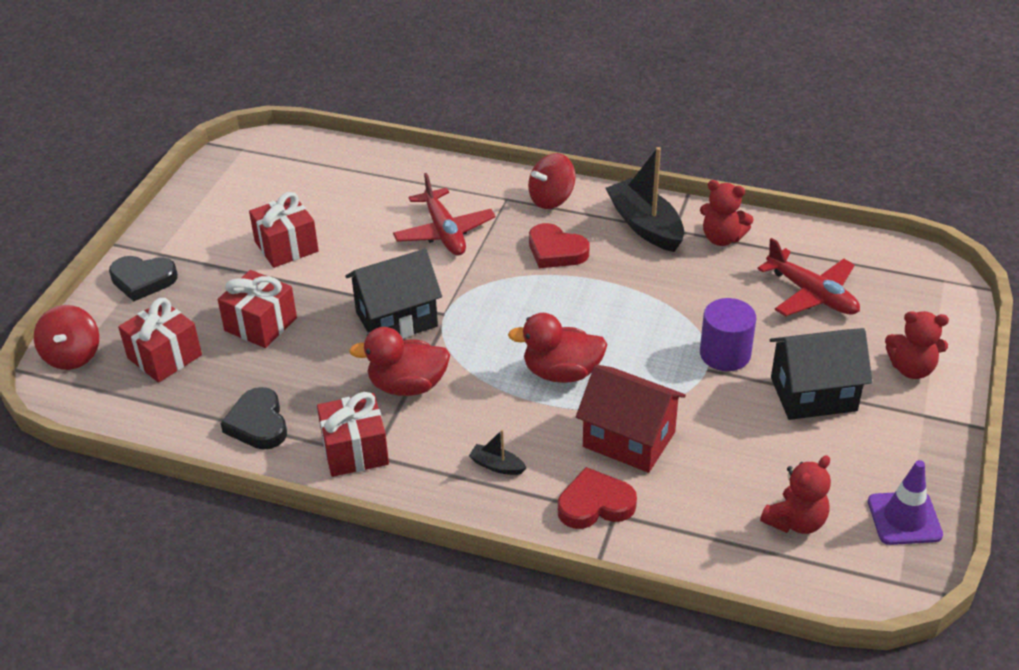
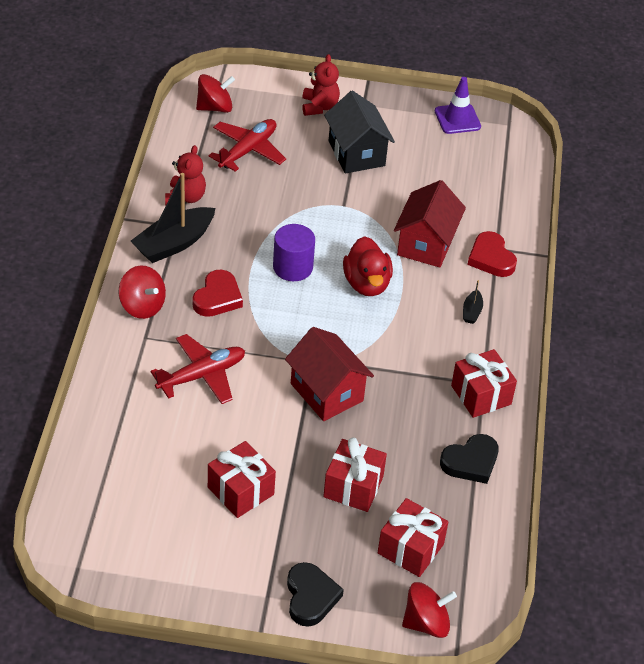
camera: 105 degrees left, 5 degrees up
(396, 319) = (327, 392): black house -> red house
(407, 386) = (404, 373): red duck -> none
(725, 354) = (325, 196): purple cylinder -> purple cylinder (293, 267)
(795, 521) = (475, 165): red teddy bear -> none
(895, 273) = (215, 107): none -> red spinning top

